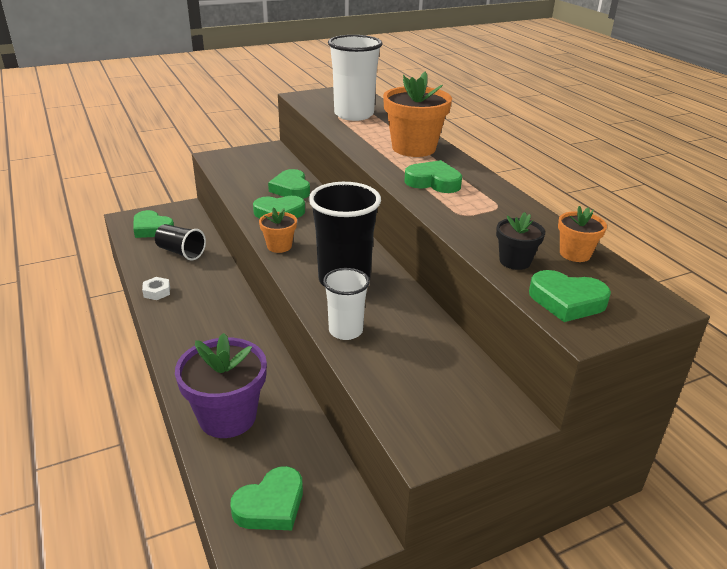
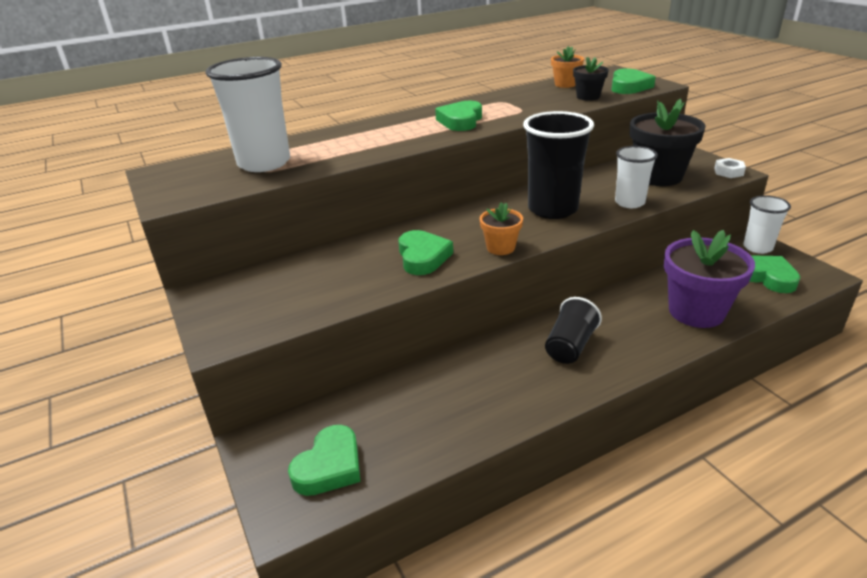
camera: 90 degrees left, 0 degrees up
(157, 292) = (514, 410): white nut -> white nut (728, 172)
(181, 252) = (406, 411): black cup -> black cup (570, 346)
(291, 189) = (351, 257): green heart -> none
(346, 527) = (757, 247): none -> white cup
(414, 148) = (377, 131): orange flower pot -> none
(415, 370) = (658, 176): none -> black flower pot

